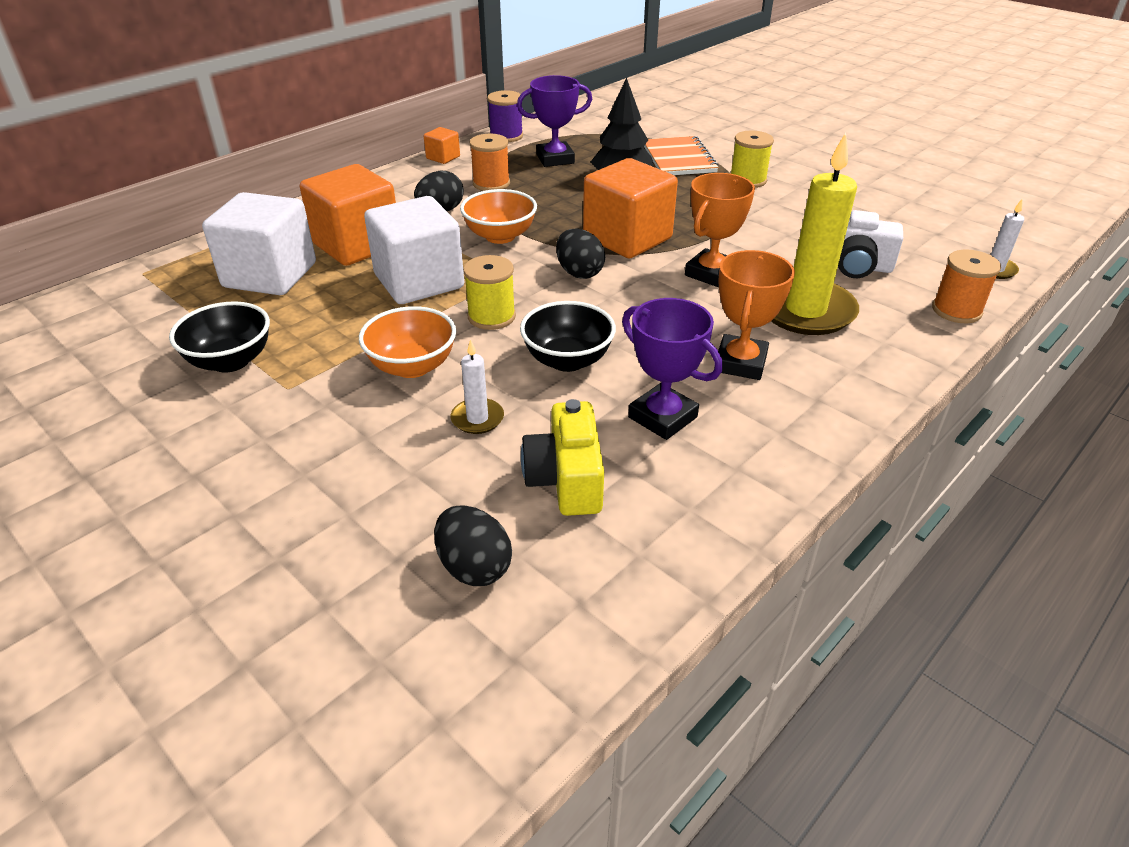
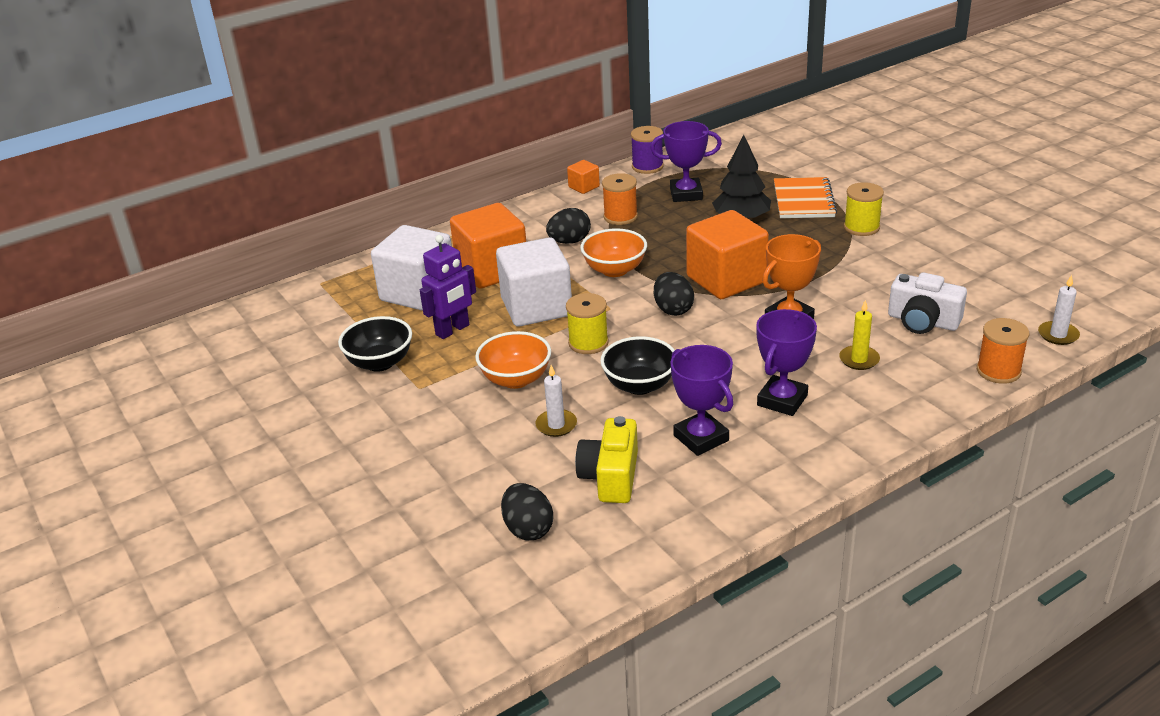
camera: 15 degrees right, 5 degrees down
(320, 315) = (453, 330): none -> purple robot
(740, 363) = (782, 400): orange trophy -> purple trophy
(805, 310) = (859, 359): yellow candle -> yellow candle, size x0.45

